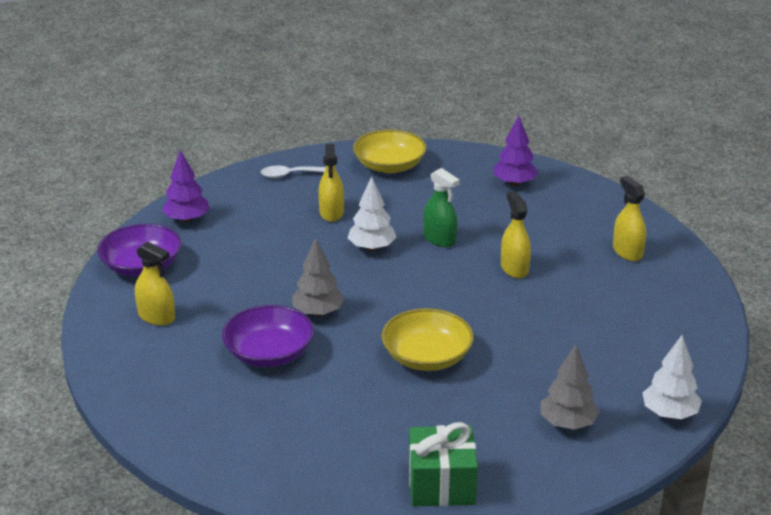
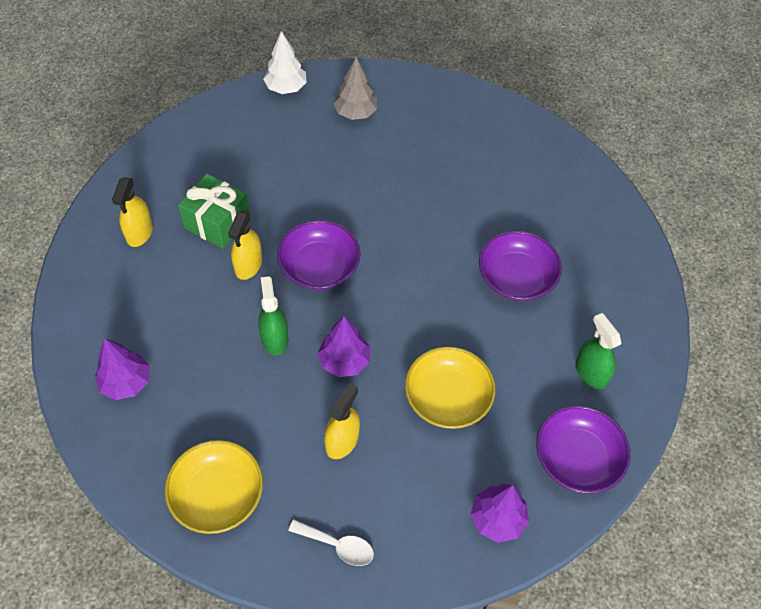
camera: 150 degrees left, 25 degrees up
(156, 317) = (590, 372): yellow spray bottle -> green spray bottle
(318, 312) = (449, 302): grey tree -> none
(371, 248) = (344, 361): white tree -> purple tree
(427, 357) = (399, 211): yellow bowl -> yellow bowl (447, 397)
(441, 484) = (470, 113): green gift -> green gift (217, 223)
(454, 290) = (319, 267): none -> purple bowl

